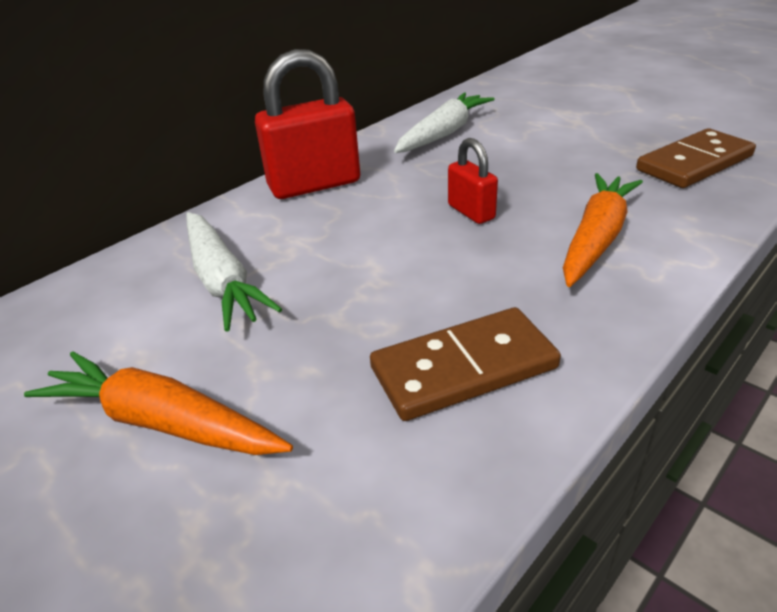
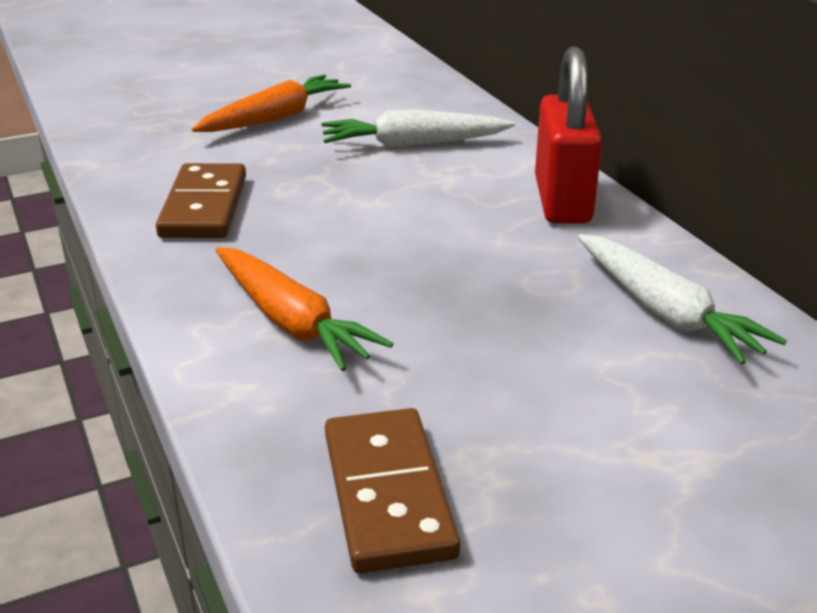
camera: 110 degrees right, 5 degrees down
(471, 212) = (418, 269): red padlock -> none

